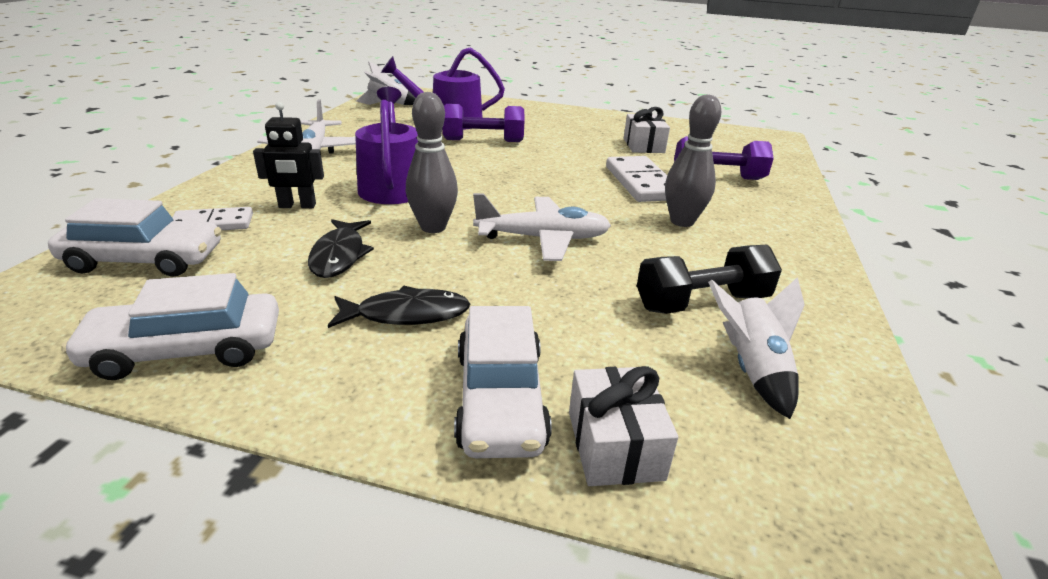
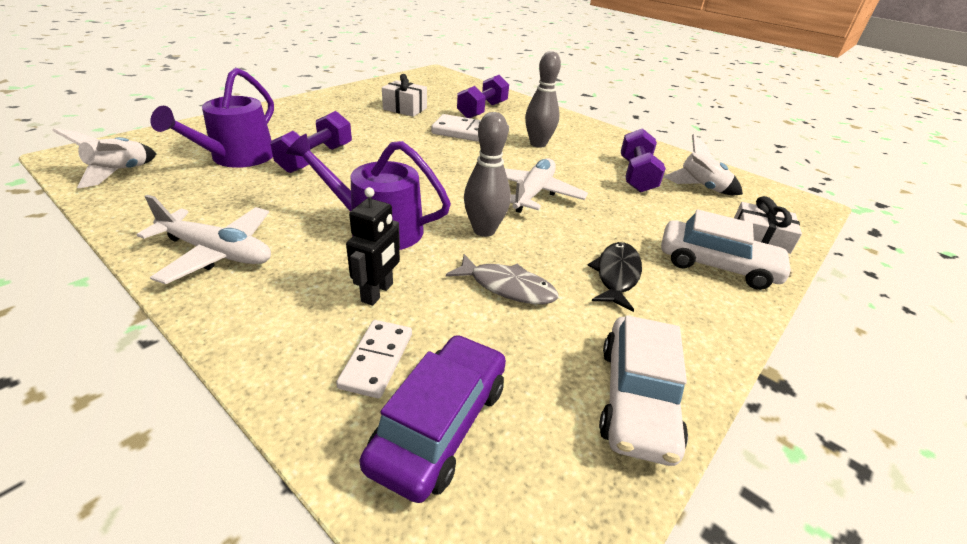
camera: 65 degrees left, 5 degrees up
(145, 260) = (440, 424): white car -> purple car
(339, 255) = (507, 287): black fish -> grey fish
(702, 302) = (636, 175): black dumbbell -> purple dumbbell

